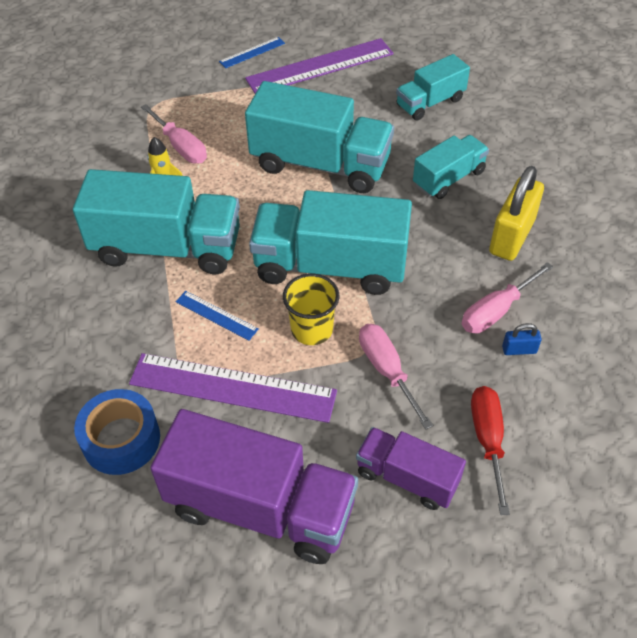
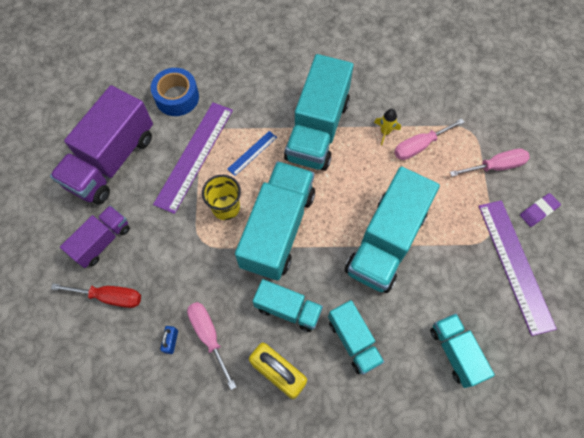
camera: 100 degrees right, 15 degrees up
(252, 52) = (538, 211): blue ruler -> purple eraser
(387, 371) = (180, 247): pink screwdriver -> pink screwdriver (495, 166)
(433, 240) = (288, 309): none -> turquoise truck

